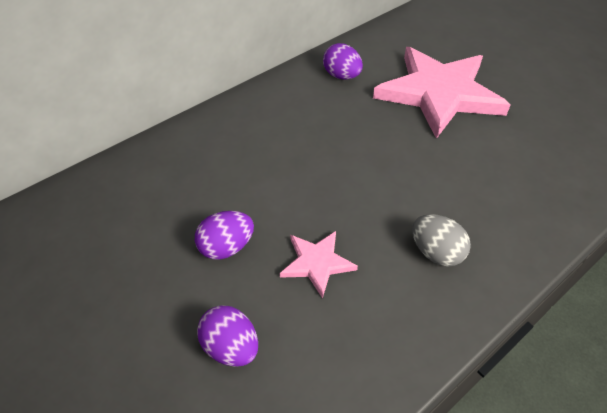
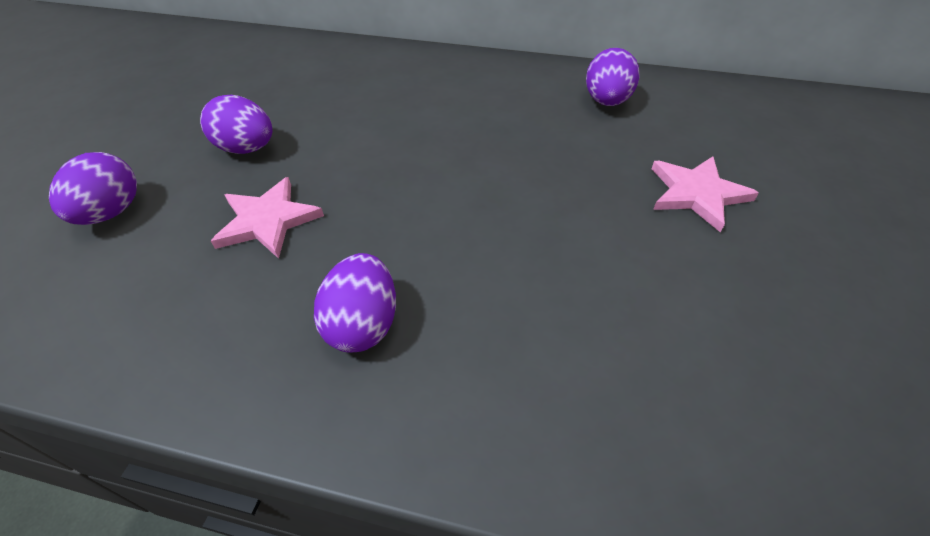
camera: 55 degrees right, 0 degrees up
(436, 253) = (363, 324): grey egg -> purple egg
(439, 93) = (697, 194): pink star -> pink star, size x0.45

